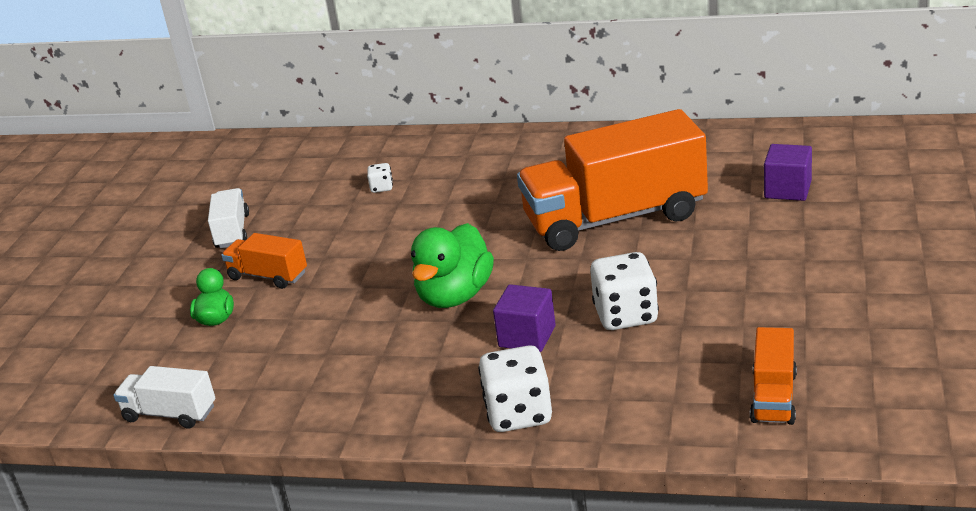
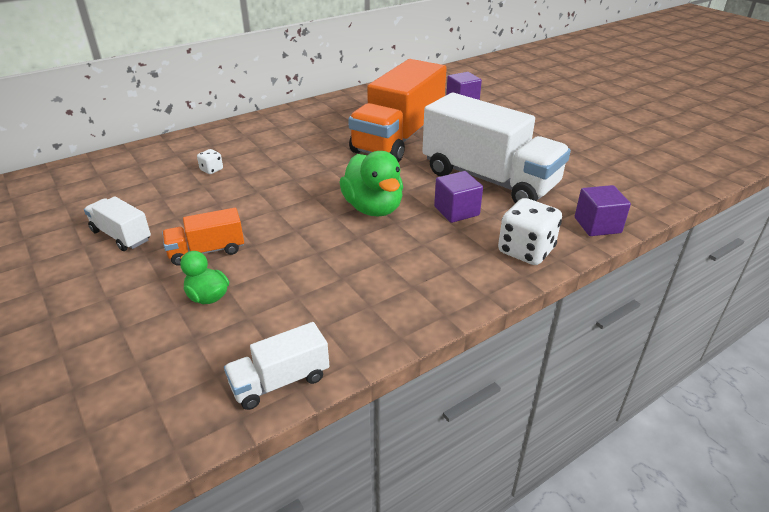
camera: 50 degrees left, 5 degrees up
(626, 315) = (489, 179): white dice -> white truck
(646, 427) = (597, 225): none -> purple cube
(773, 397) = (621, 186): orange truck -> none

